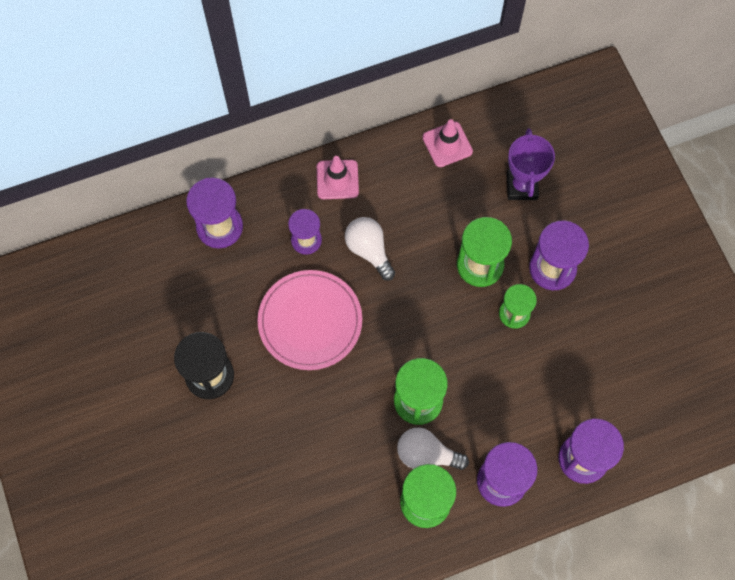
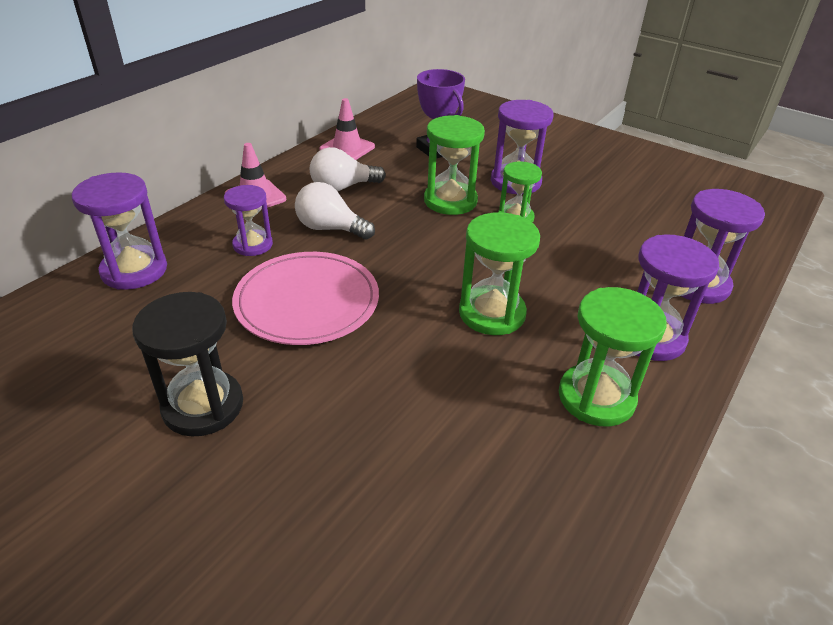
camera: 35 degrees left, 30 degrees down
(426, 454) = (549, 353): white light bulb -> white light bulb (343, 187)

